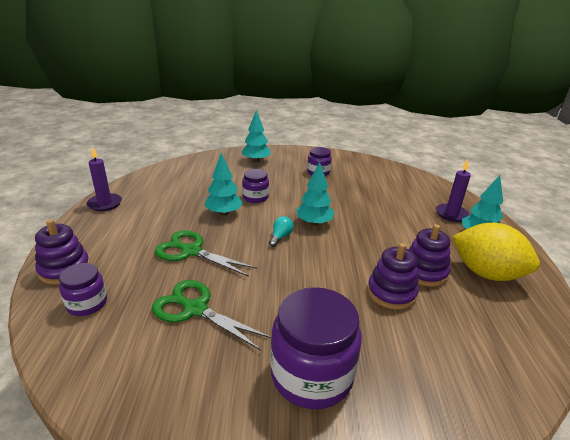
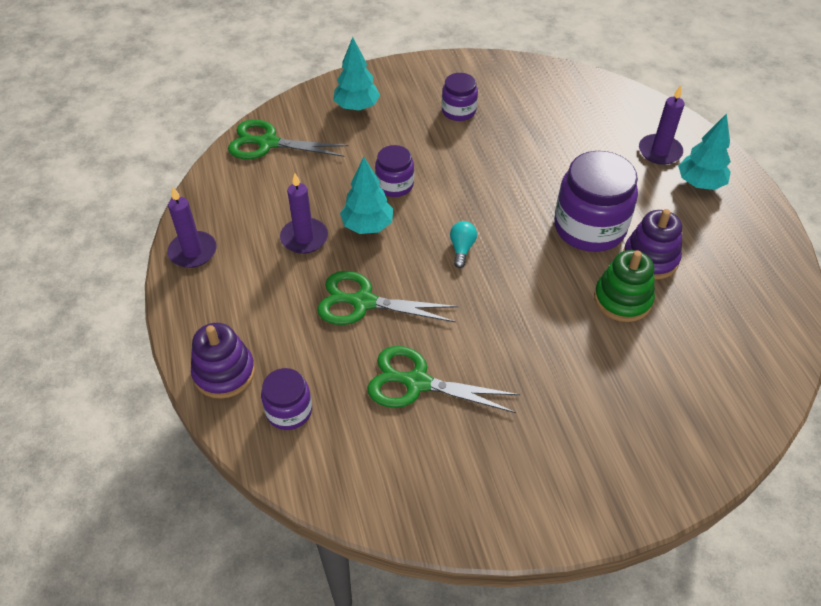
camera: 15 degrees left, 20 degrees up
(178, 211) = (304, 238): none -> purple candle
(192, 166) = (268, 143): none -> green scissors
(311, 375) = (576, 424): purple jar -> purple jar (589, 227)
(314, 223) = (493, 213): turquoise tree -> none
(391, 293) = (622, 299): purple stacking toy -> green stacking toy
(486, 273) = (719, 242): yellow lemon -> none

